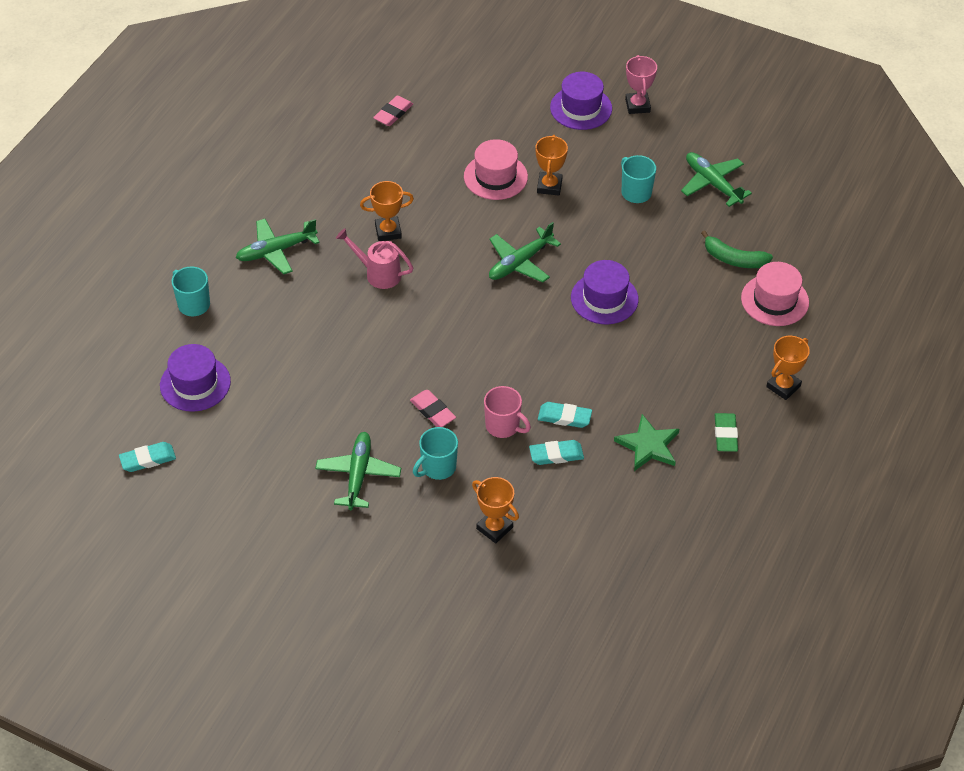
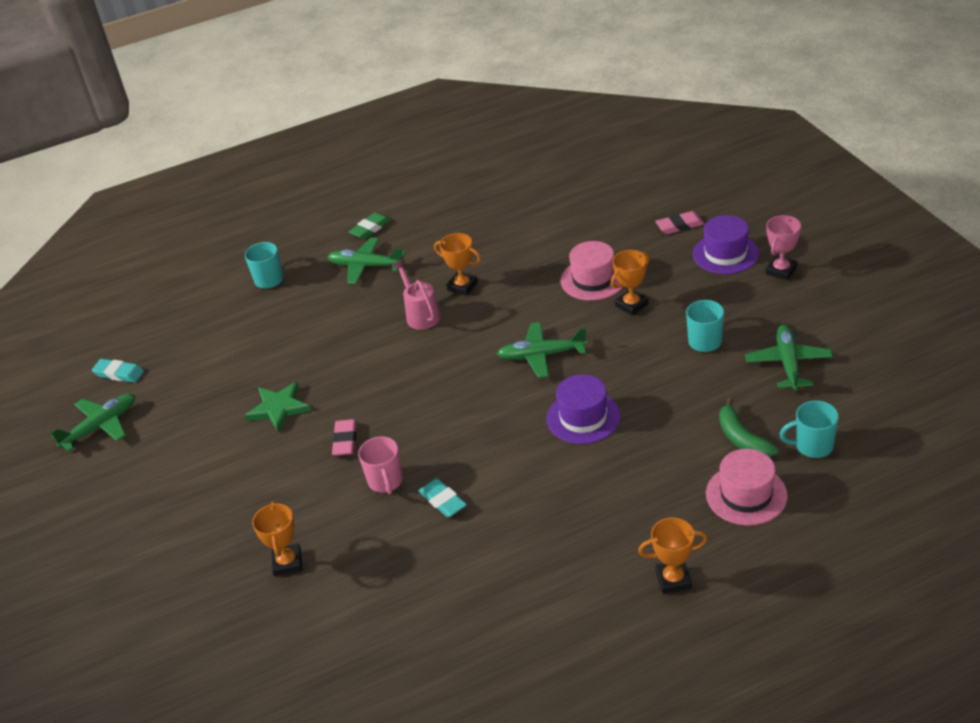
camera: 45 degrees right, 10 degrees down
(195, 383) = (208, 335): purple hat -> none
(358, 475) = (237, 461): green plane -> green plane (100, 426)
(393, 113) = (561, 201): pink eraser -> pink eraser (679, 226)
(438, 467) = (300, 487): turquoise mug -> turquoise mug (812, 446)
(556, 455) = (402, 529): turquoise eraser -> none
(648, 445) = (488, 565): green star -> green star (278, 408)
(725, 435) = (570, 594): green eraser -> green eraser (370, 229)

